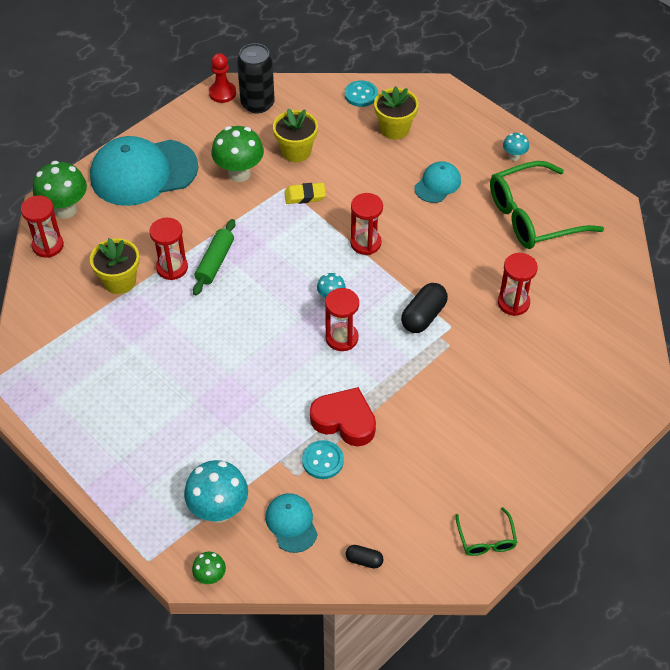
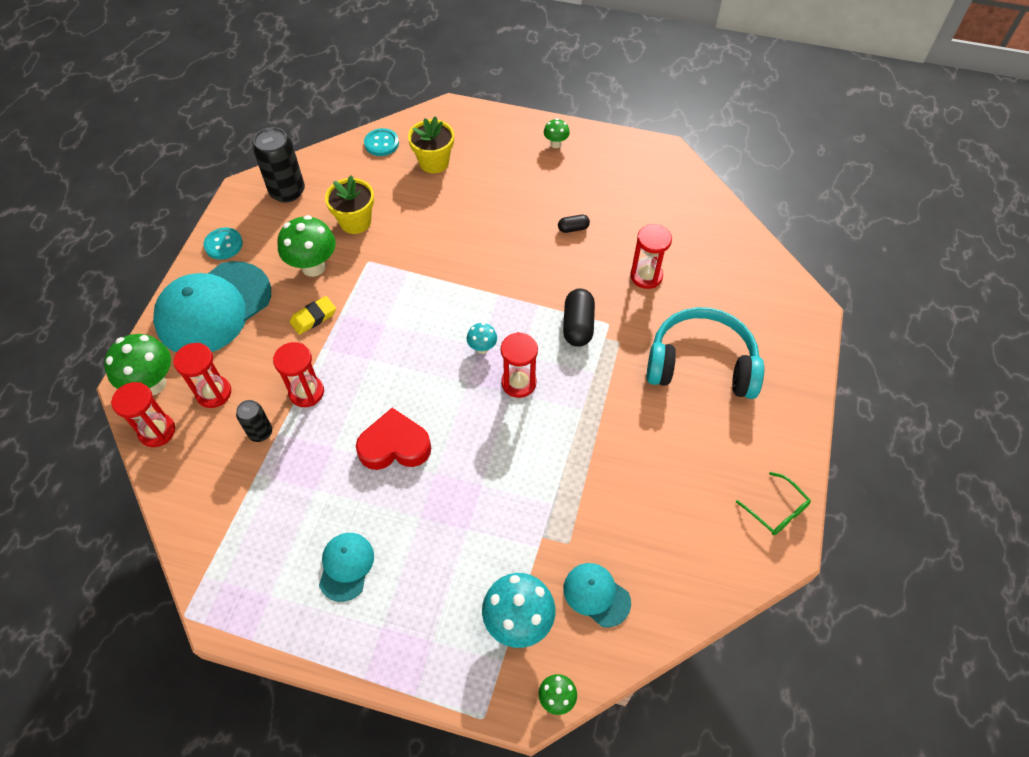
camera: 30 degrees left, 5 degrees up
(120, 281) = (260, 432): yellow flower pot -> black can
(215, 262) = (347, 366): green rolling pin -> none
(222, 93) = (245, 195): red pawn -> none
(305, 196) = (392, 261): yellow eraser -> yellow eraser (313, 317)
(322, 460) = (582, 514): turquoise button -> turquoise button (223, 244)
(344, 421) = (576, 463): red heart -> red heart (394, 446)
(364, 560) = (687, 593): black capsule -> black capsule (573, 228)
(365, 243) = (479, 281): red hourglass -> red hourglass (214, 393)
(437, 184) = (507, 197): turquoise cap -> turquoise cap (346, 566)
(508, 396) = (701, 364): none -> turquoise headphones
(514, 156) = (555, 144): turquoise mushroom -> green mushroom
(532, 216) = (608, 190): green glasses -> none

